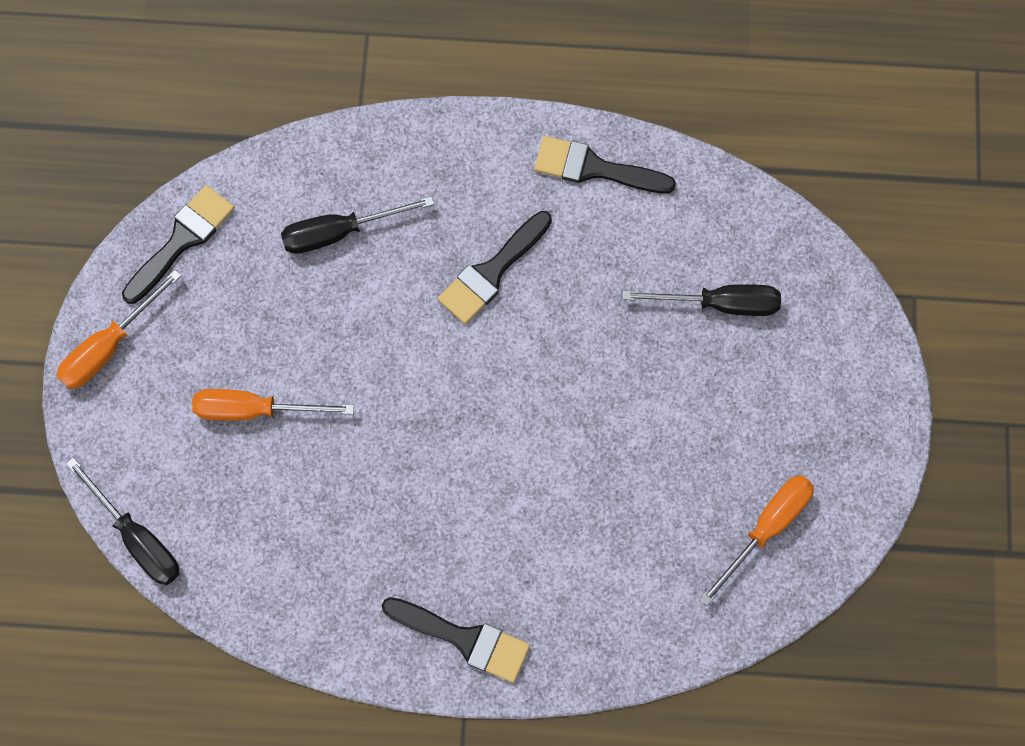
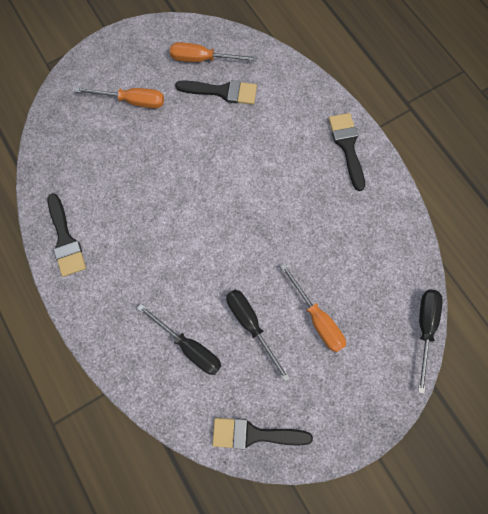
camera: 125 degrees left, 0 degrees up
(110, 346) = (342, 426): orange screwdriver -> orange screwdriver (132, 101)
(492, 272) = (159, 252): black brush -> black brush (222, 91)
(719, 304) = (105, 138): black screwdriver -> black screwdriver (251, 325)

